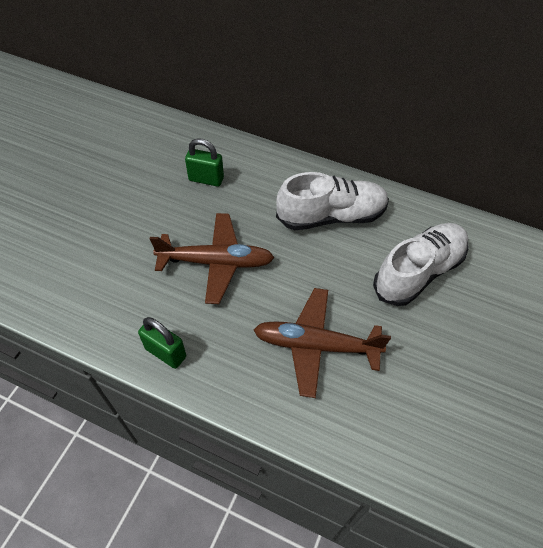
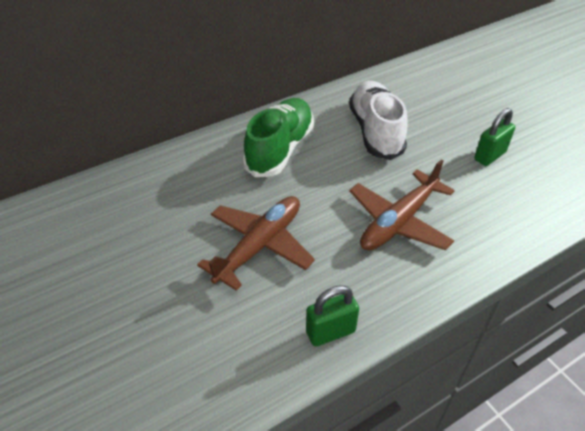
camera: 55 degrees left, 10 degrees down
(206, 179) = (154, 207): green padlock -> green padlock (489, 156)
(331, 216) = (280, 149): white shoe -> green shoe

